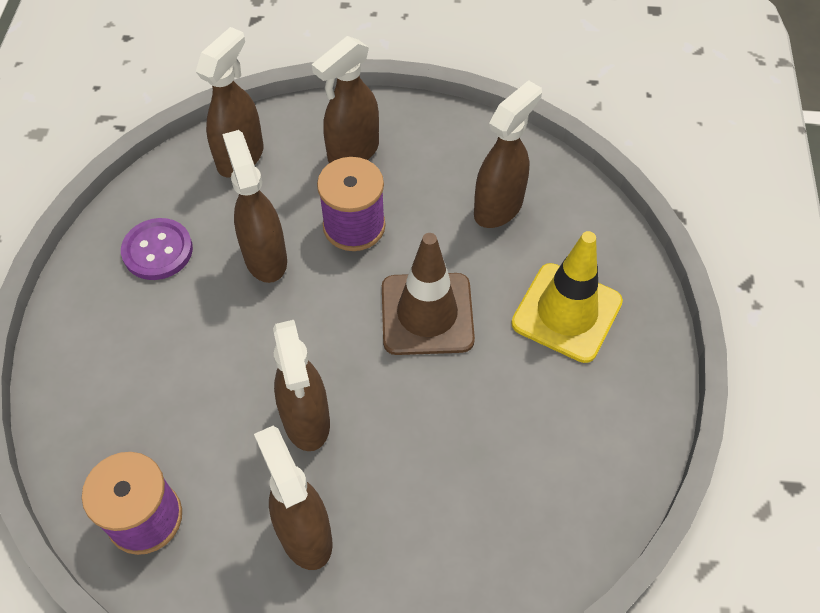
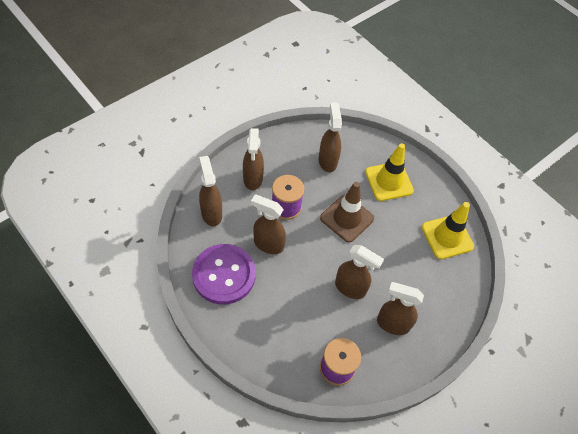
camera: 50 degrees left, 0 degrees up
(158, 251) = (224, 275): purple button -> purple button, size x1.74
(568, 482) = (447, 237): none -> yellow traffic cone

